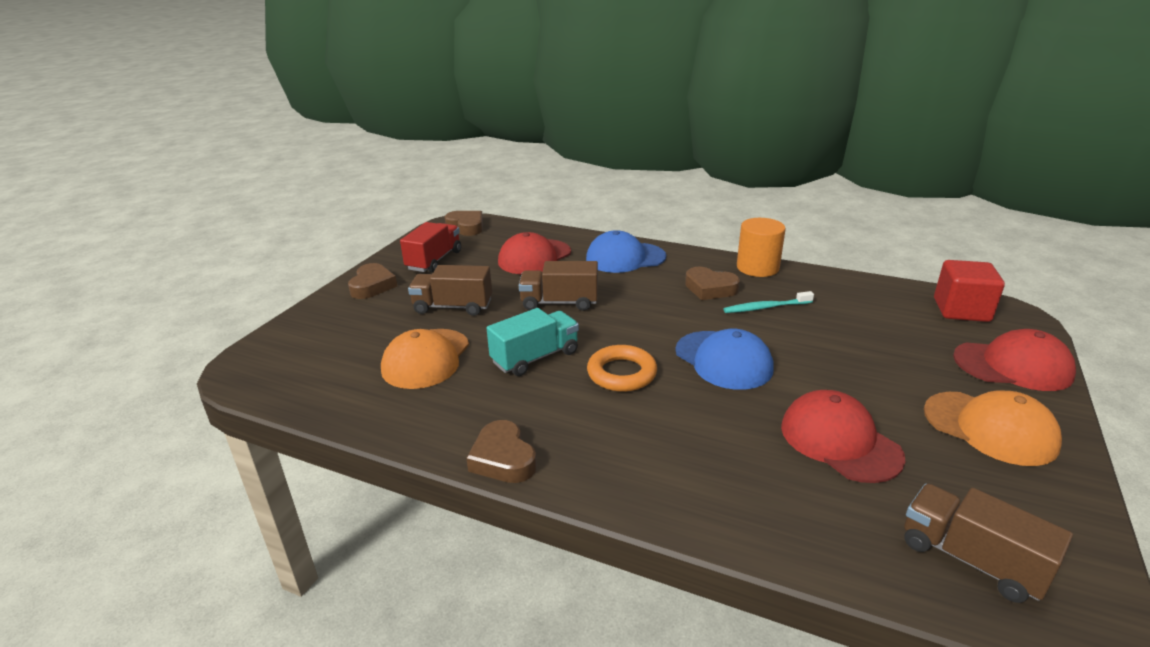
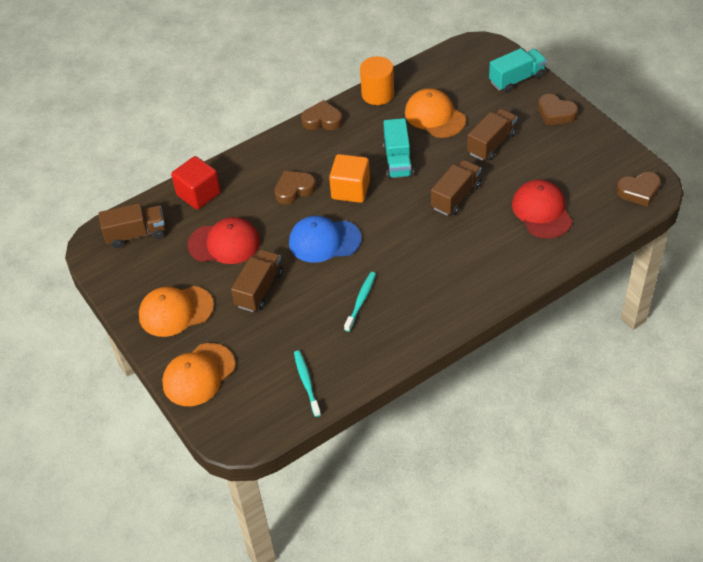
camera: 125 degrees right, 20 degrees up
(315, 324) = (516, 79): none -> turquoise truck
(434, 260) = (578, 154): red truck -> none
(621, 373) = (350, 190): orange ring -> orange cube
(625, 258) = (499, 264): blue cap -> none
(710, 288) = (411, 287): brown heart -> brown heart (294, 189)
(757, 268) = (419, 337): orange cylinder -> orange cylinder (377, 94)
(854, 376) = (259, 289): none -> brown truck
(896, 301) = (306, 383): none -> turquoise toothbrush
(961, 310) = (265, 411): red cube -> red cube (198, 194)
(1012, 366) = (198, 375): red cap -> orange cap

